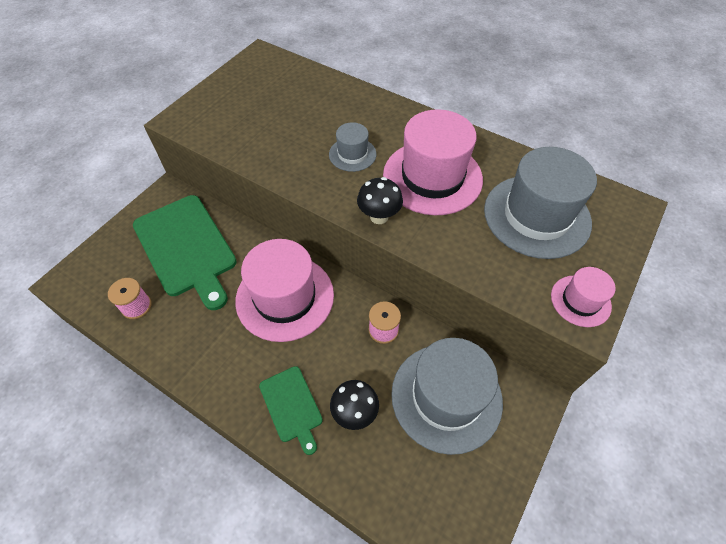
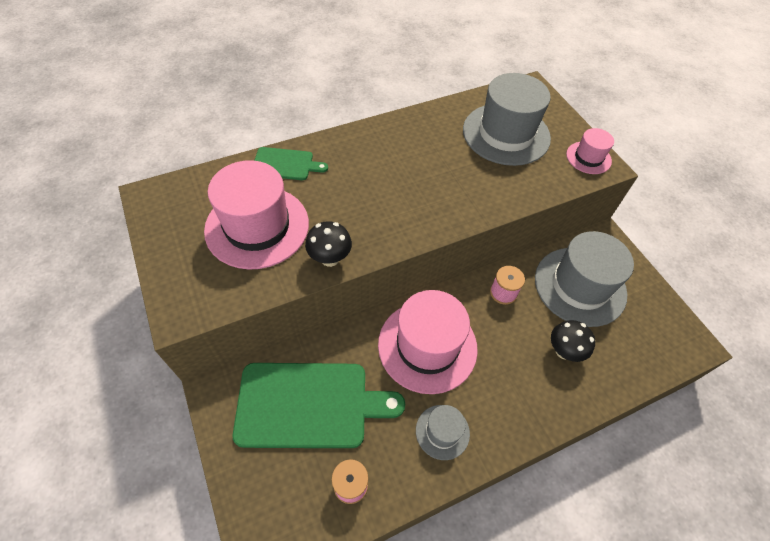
camera: 60 degrees left, 0 degrees up
(292, 406) = (536, 393): green cutting board -> green cutting board (285, 164)
(352, 154) = (359, 199): grey hat -> grey hat (442, 432)
(379, 217) = (442, 219): black mushroom -> black mushroom (330, 258)
(432, 177) = (426, 165): pink hat -> pink hat (257, 226)

